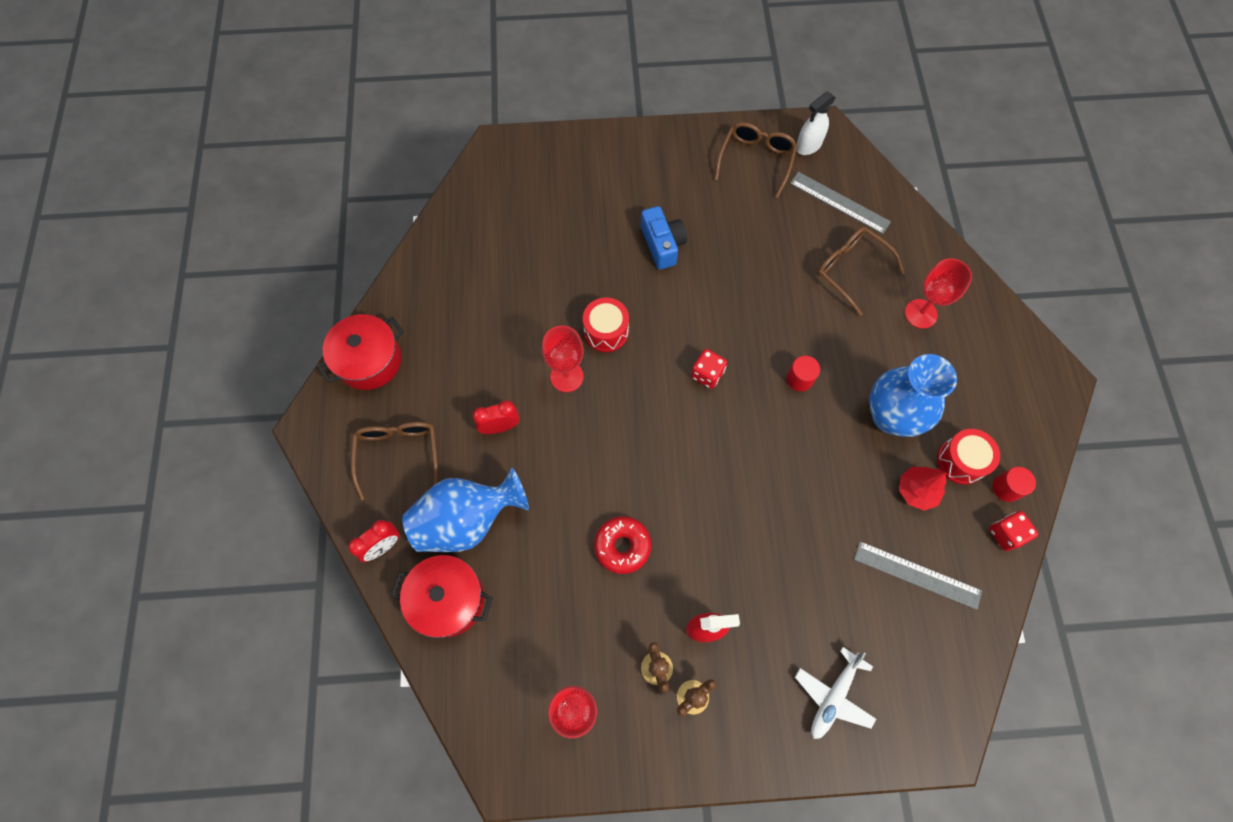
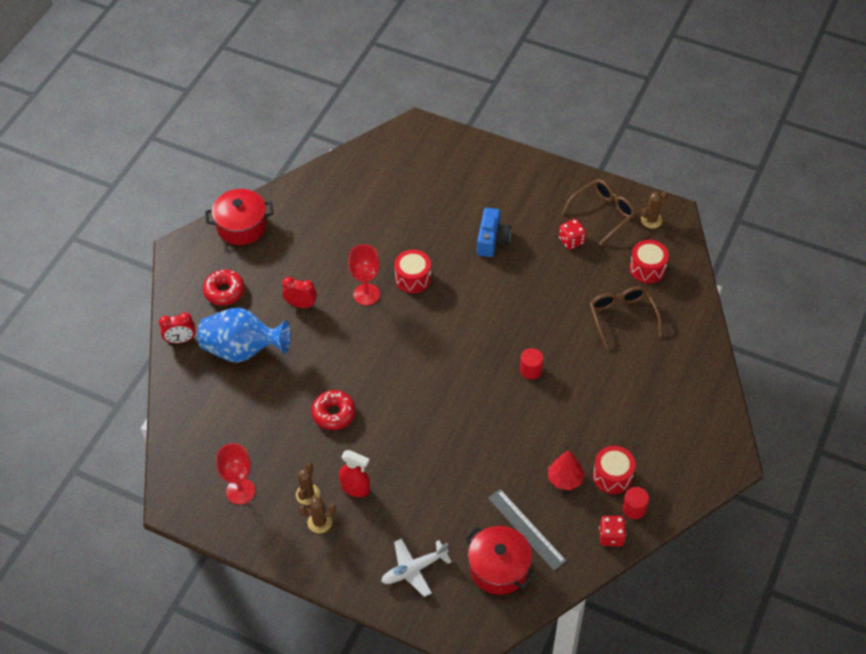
camera: 30 degrees right, 15 degrees down
(399, 455) = (224, 291): brown glasses -> red donut
(448, 599) = (201, 390): red pot -> red pot (499, 568)
(707, 374) = (465, 337): red dice -> red dice (571, 240)
(808, 146) = (651, 220): white spray bottle -> brown cactus
(839, 202) = (647, 268): grey ruler -> red drum
(891, 416) = (581, 424): blue vase -> none
(920, 314) = (655, 369): red goblet -> none

